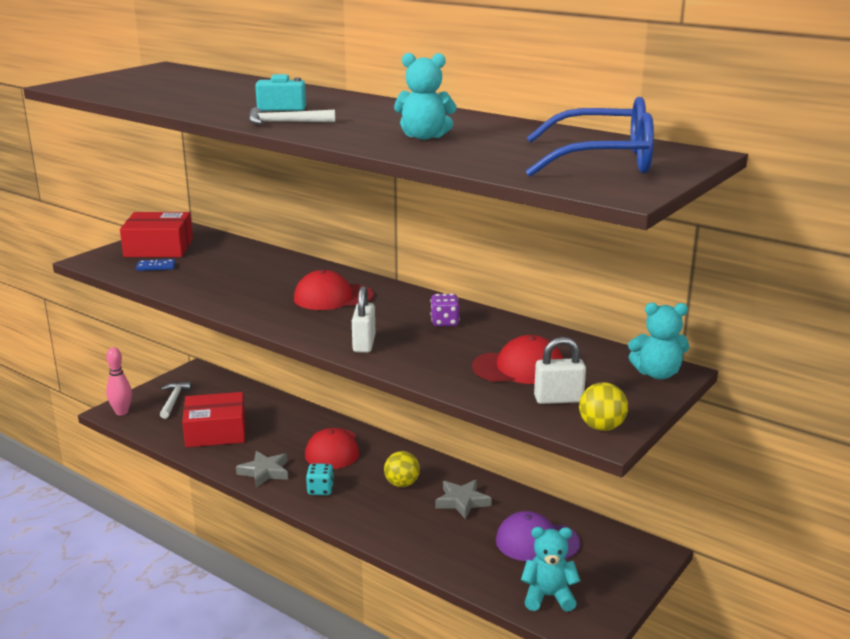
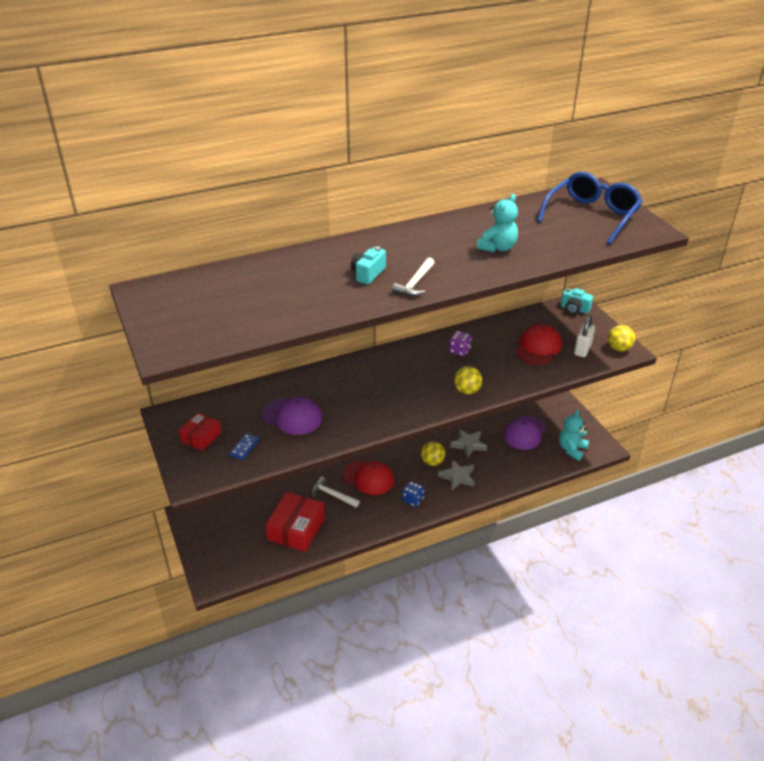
camera: 60 degrees left, 15 degrees up
(122, 412) = (218, 576): pink bowling pin -> none
(159, 248) = (201, 437): red box -> red box, size x0.58
(174, 400) = (227, 540): white hammer -> white hammer (332, 495)
(224, 273) = (292, 416): none -> purple cap
(264, 472) = (371, 519): grey star -> grey star (457, 477)
(320, 490) = (412, 500): turquoise dice -> blue dice
(333, 297) = (383, 380): red cap -> none
(364, 344) = (467, 391): white padlock -> yellow ball
(657, 374) = (574, 309): turquoise teddy bear -> turquoise camera

